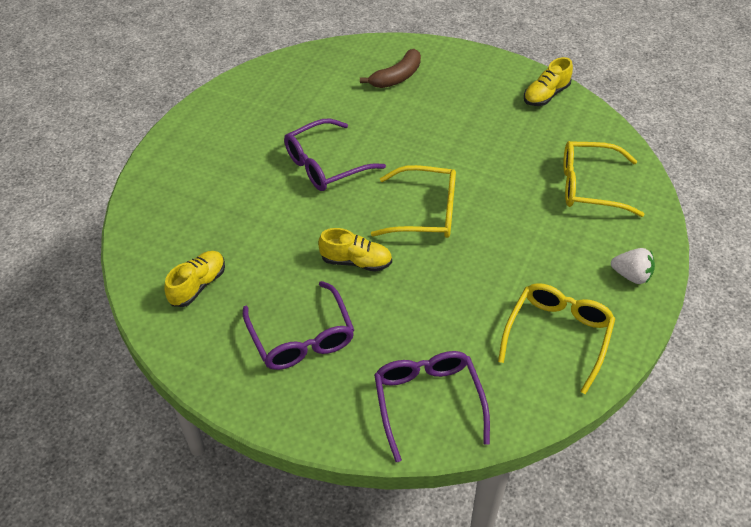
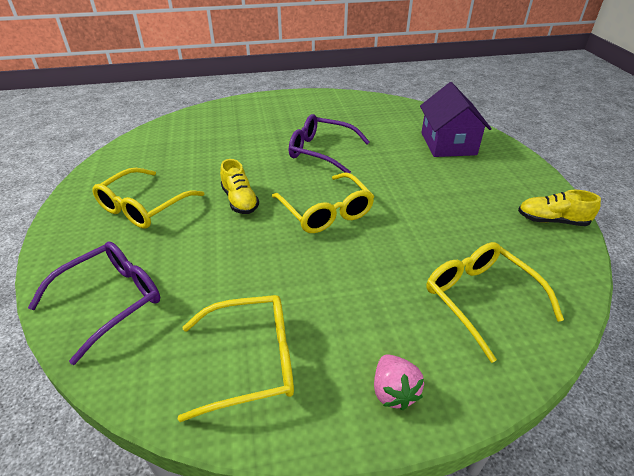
camera: 55 degrees right, 10 degrees down
(198, 285) = (163, 150): yellow shoe -> none
(301, 337) = (144, 207): purple glasses -> yellow glasses
(397, 77) = (448, 144): brown banana -> purple house
(631, 275) = (393, 391): white strawberry -> pink strawberry

